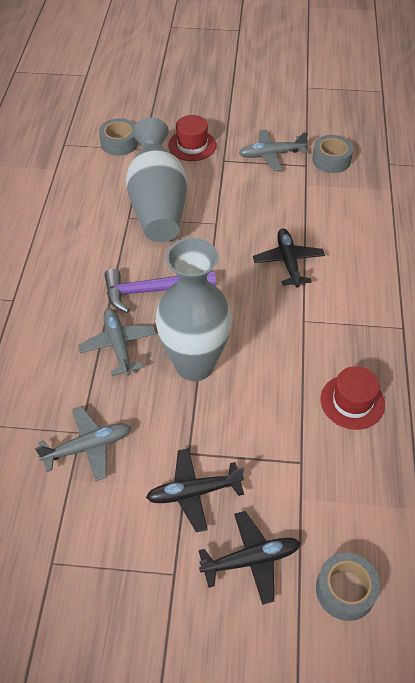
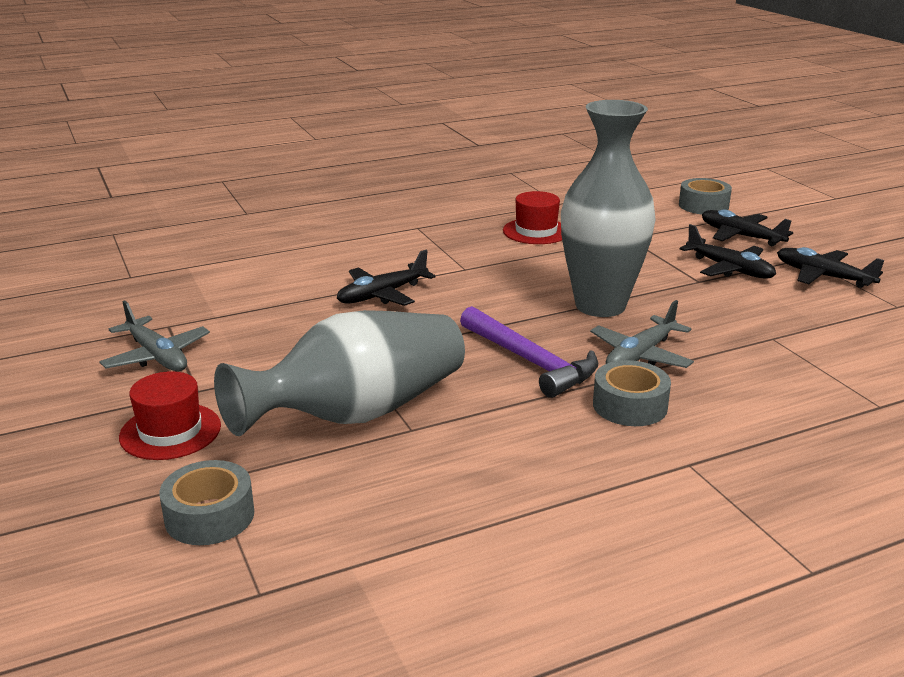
camera: 120 degrees left, 25 degrees down
(88, 447) = (778, 328): grey plane -> none
(133, 555) = (823, 276): none -> black plane
(331, 160) = (144, 311): grey tape -> grey tape (630, 405)

